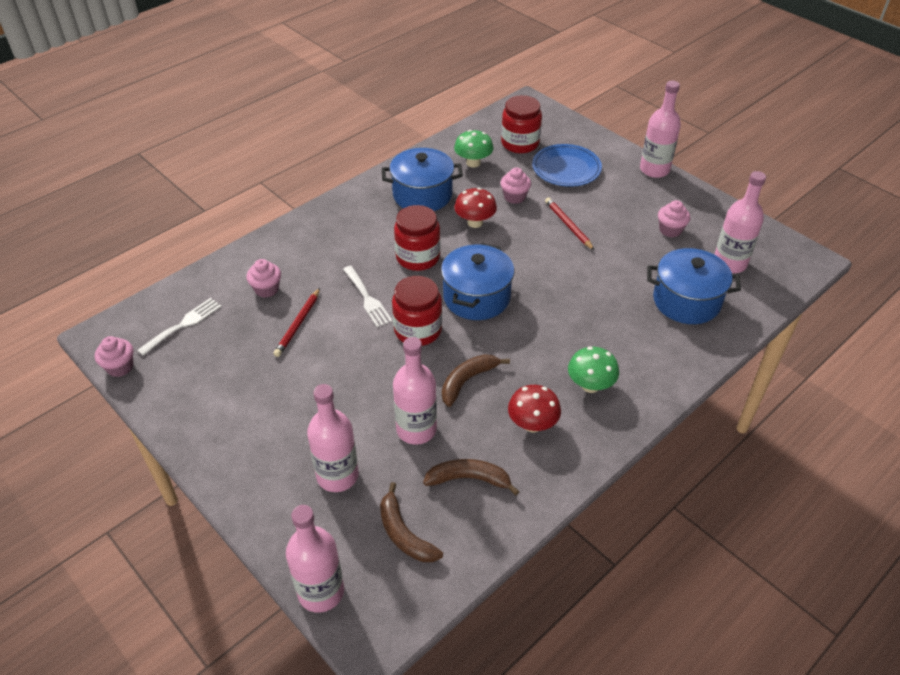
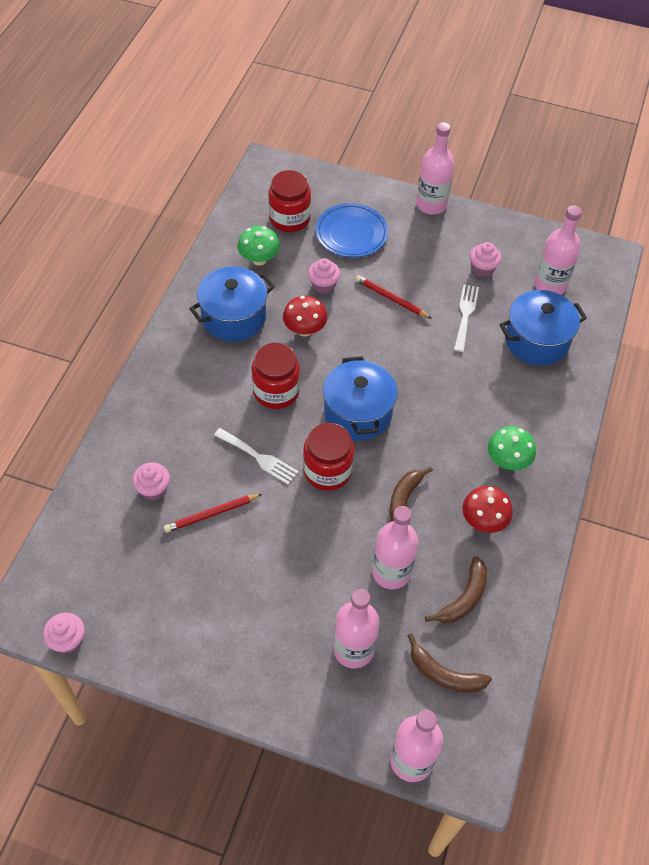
camera: 30 degrees left, 10 degrees up
(183, 324) = (98, 565): white fork -> white fork (465, 314)
(298, 324) = (211, 514): red pencil -> red pencil turned 75 degrees clockwise
(469, 479) = (464, 598): brown banana -> brown banana turned 150 degrees clockwise

